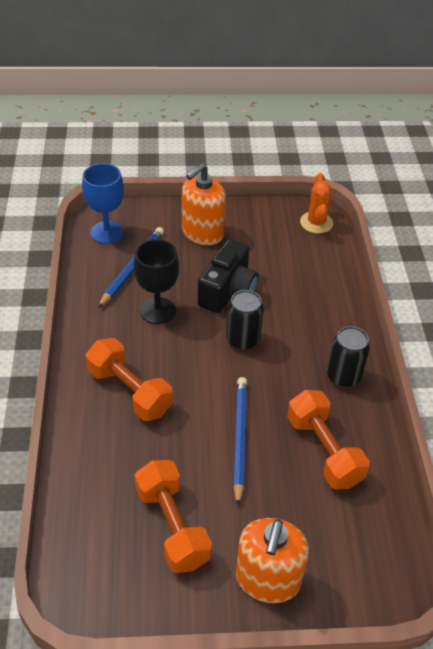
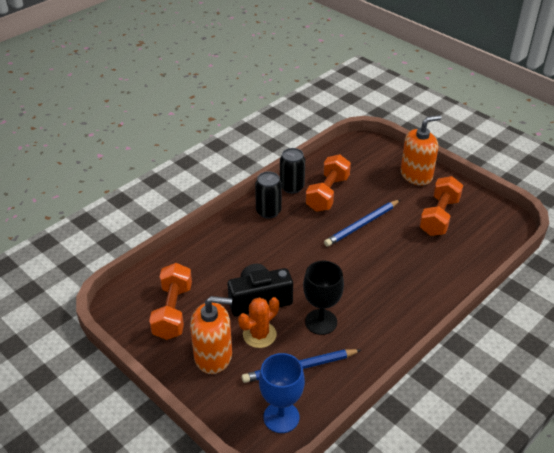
camera: 130 degrees left, 5 degrees down
(129, 391) = (395, 287): orange dumbbell -> orange dumbbell (173, 311)
(242, 340) = (293, 266): black can -> black can (292, 187)
(316, 223) = (129, 299): orange cactus -> orange cactus (259, 335)

